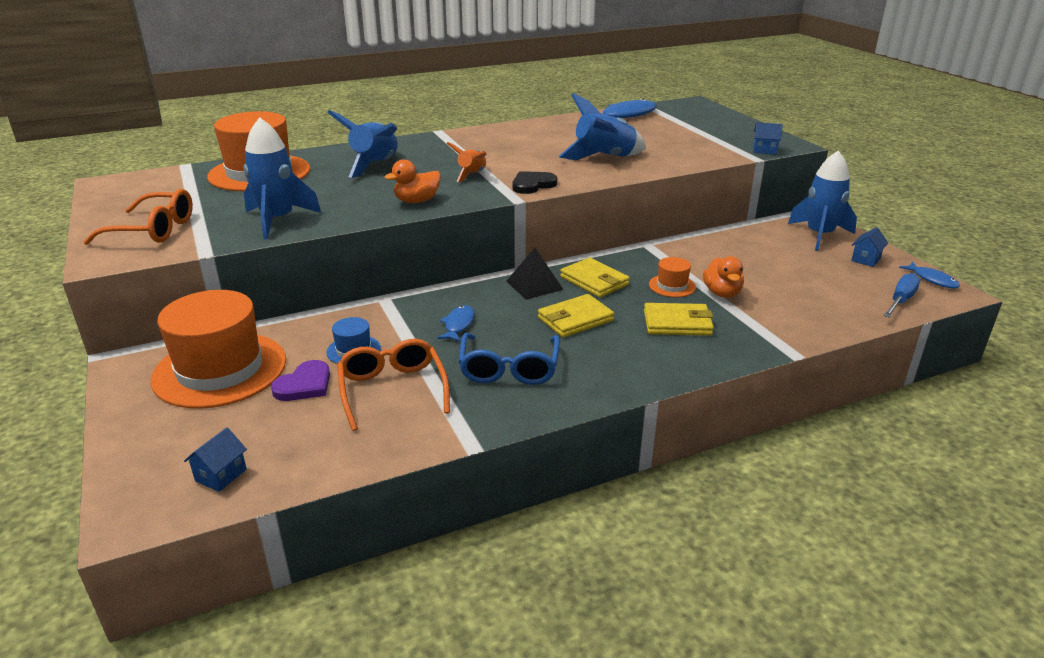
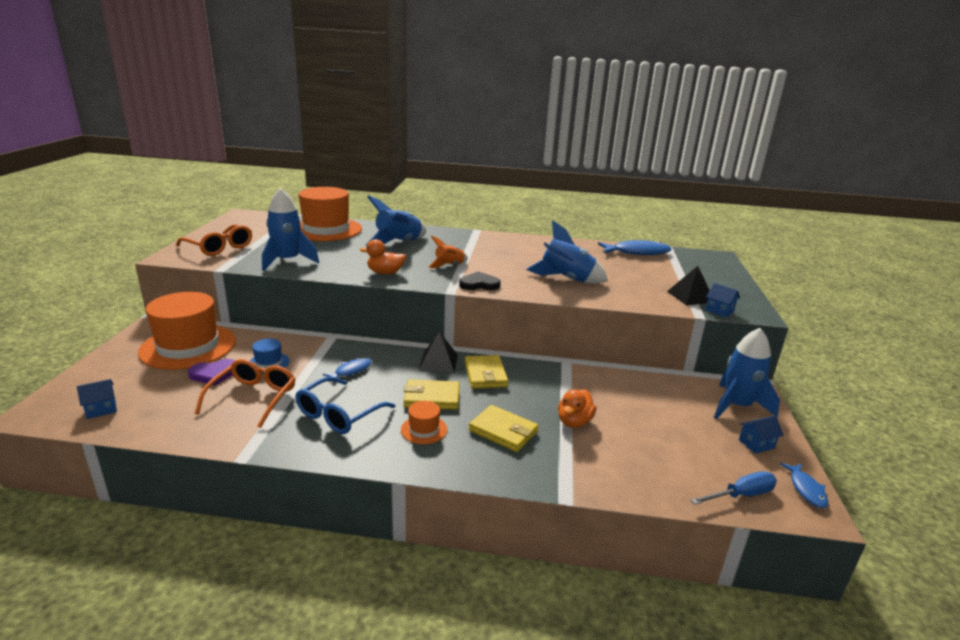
camera: 30 degrees right, 5 degrees down
(672, 286) = (540, 400): orange hat -> orange hat (424, 429)
(726, 144) = (690, 296): none -> black pyramid

